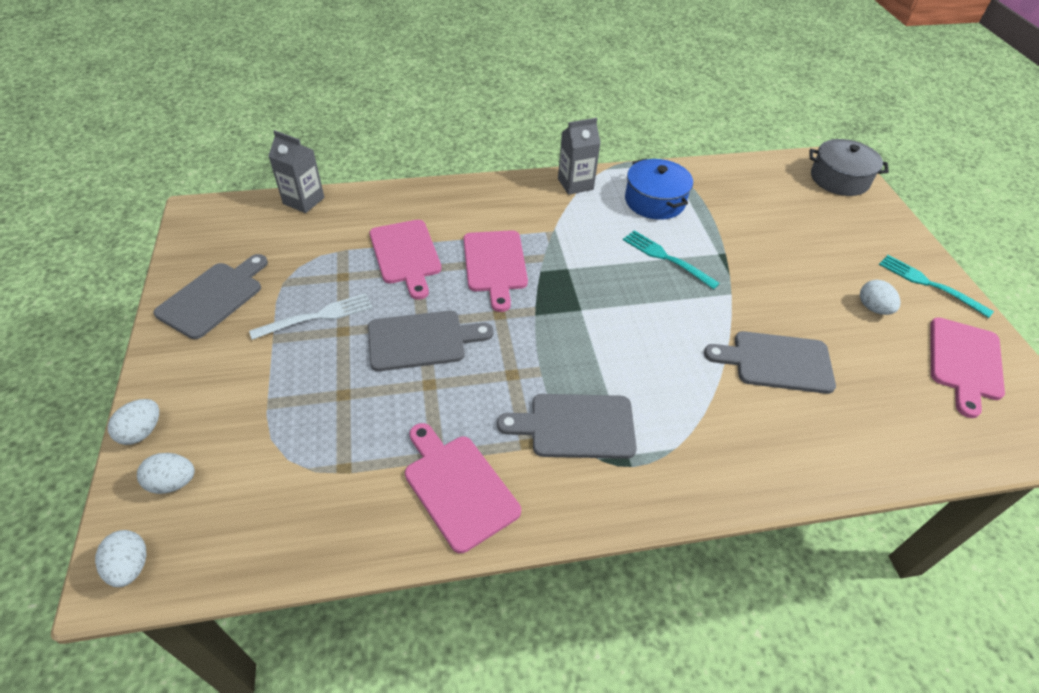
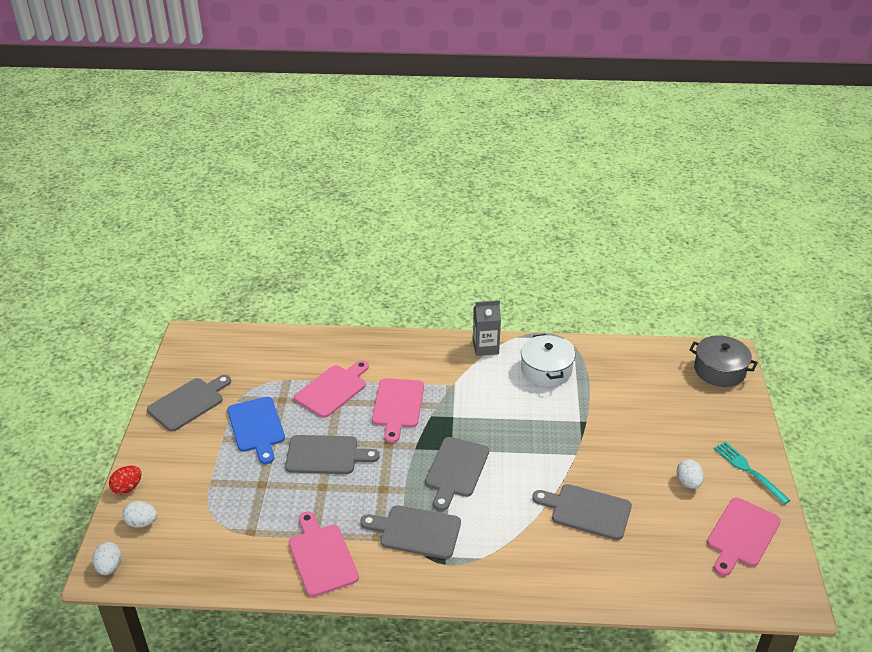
camera: 15 degrees right, 10 degrees down
(142, 432) = (127, 488): white egg -> red egg
(303, 201) = (267, 336): grey carton -> none
(317, 316) = (257, 427): white fork -> blue cutting board
(406, 255) = (333, 389): pink cutting board -> pink cutting board turned 135 degrees counterclockwise
(597, 334) = (456, 470): none -> grey cutting board
(654, 201) = (546, 370): blue pot -> white pot
(666, 258) = (535, 419): turquoise fork -> none

